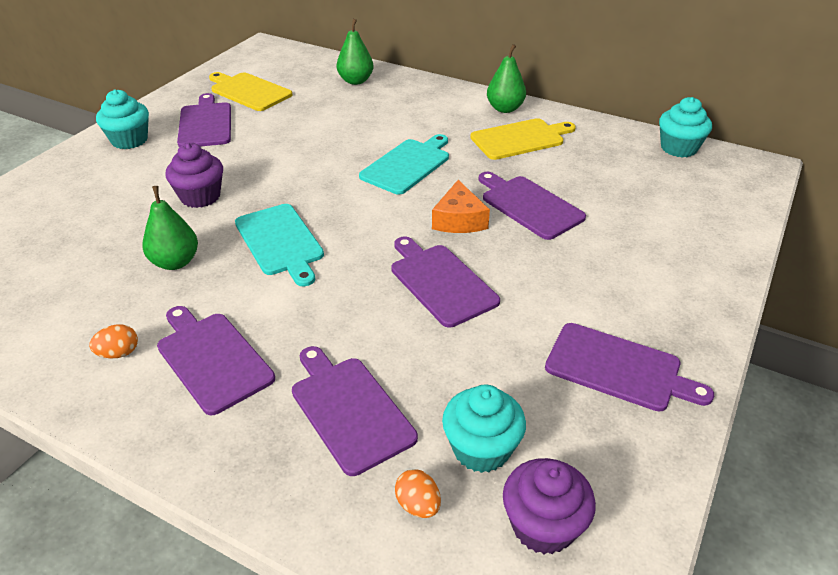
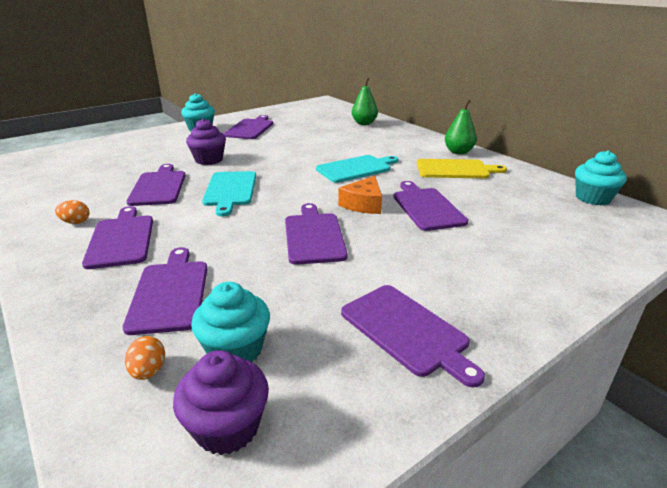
camera: 25 degrees right, 10 degrees down
(175, 262) = (158, 187): green pear -> purple cutting board
(249, 91) = (292, 118): yellow cutting board -> none

